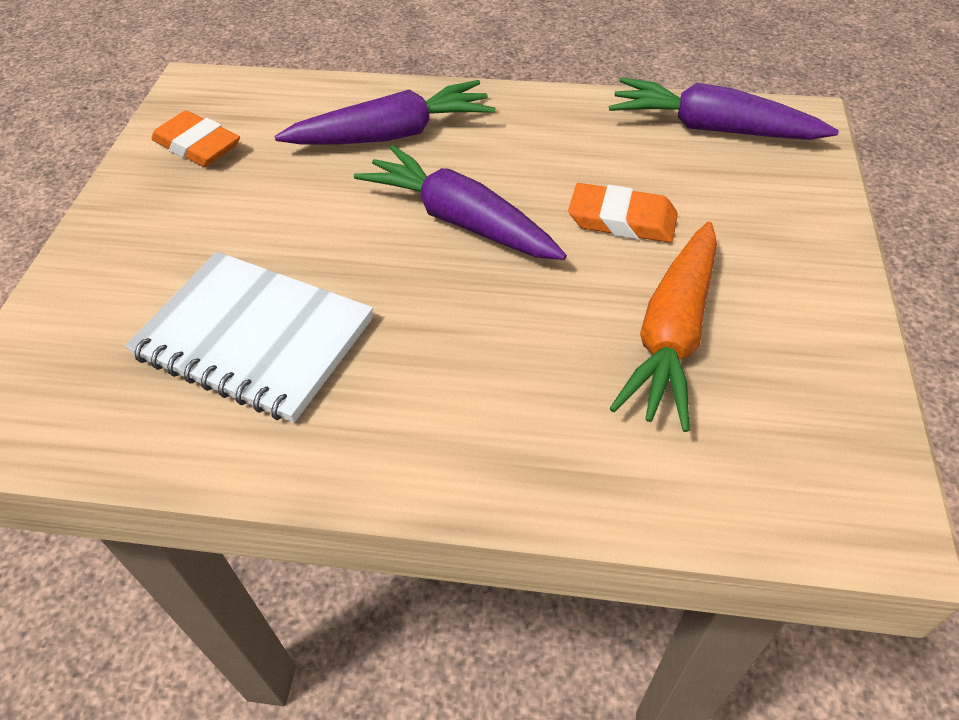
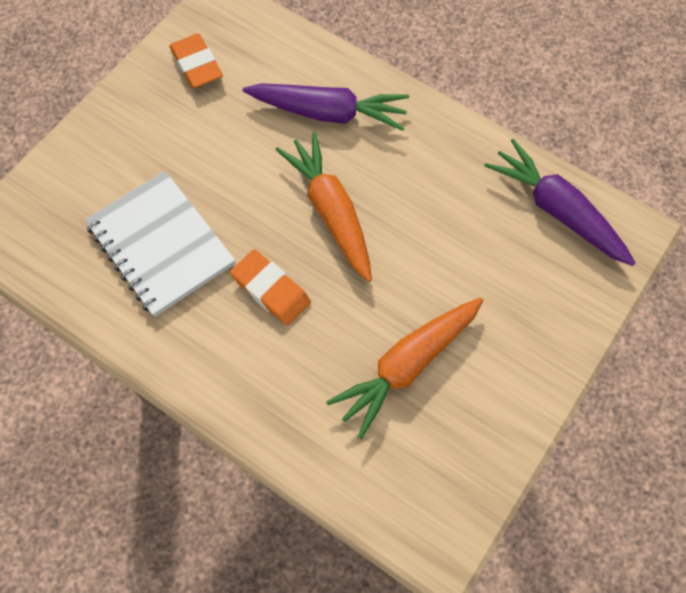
camera: 25 degrees right, 15 degrees up
(460, 220) = (331, 211): purple carrot -> orange carrot
(622, 220) = (436, 262): orange eraser -> orange eraser (271, 290)

